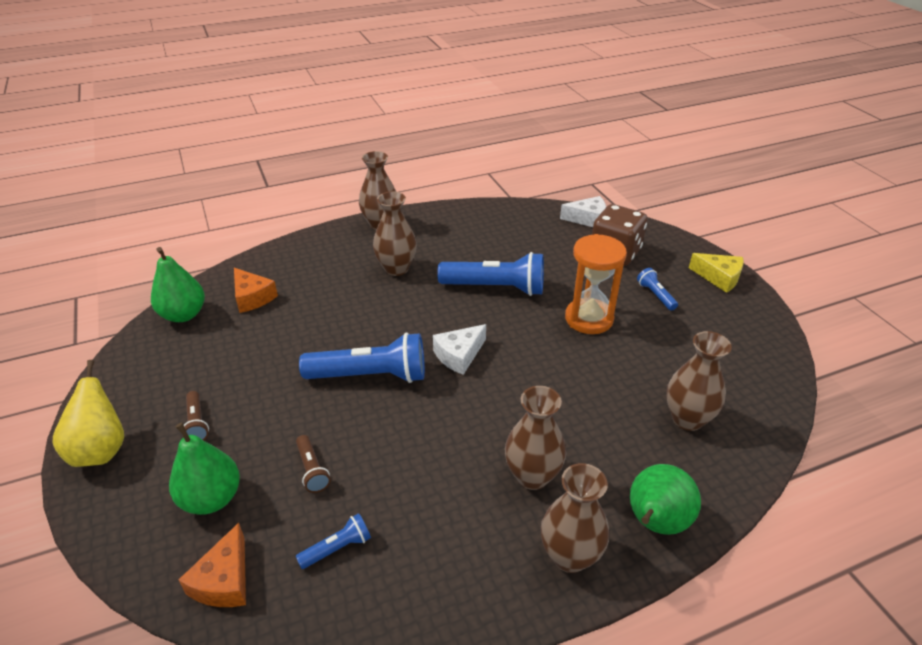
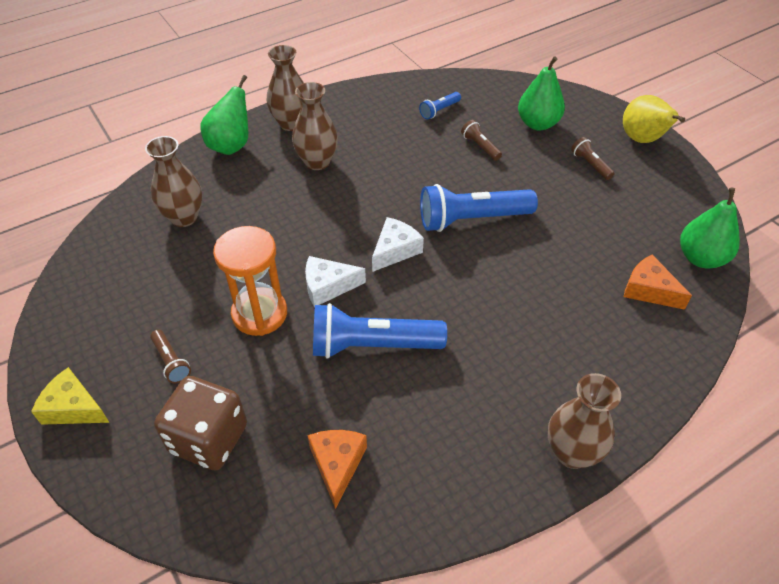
camera: 170 degrees right, 10 degrees up
(224, 580) = (498, 91): orange cheese -> orange cheese (337, 465)
(396, 268) = (507, 360): brown vase -> none
(588, 219) = (239, 523): white cheese -> white cheese (328, 286)
(655, 295) = (171, 362): blue flashlight -> brown flashlight

